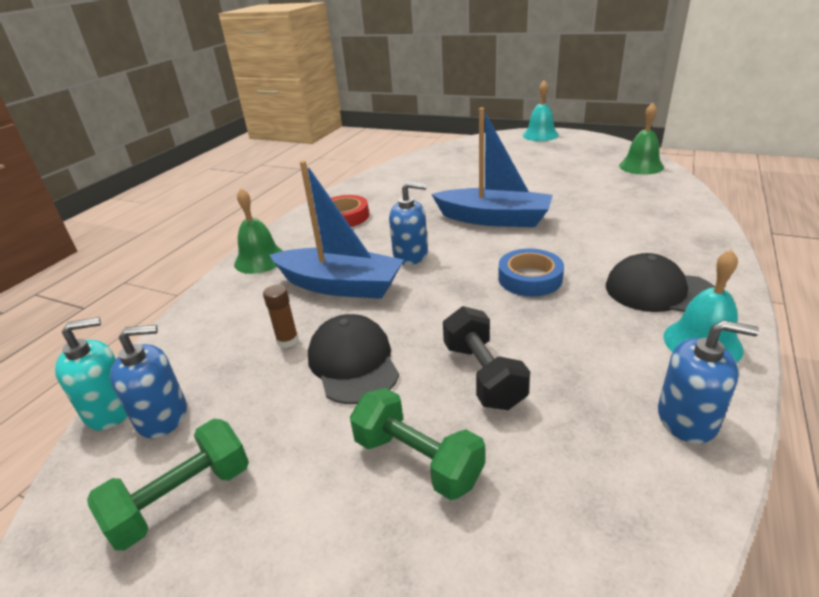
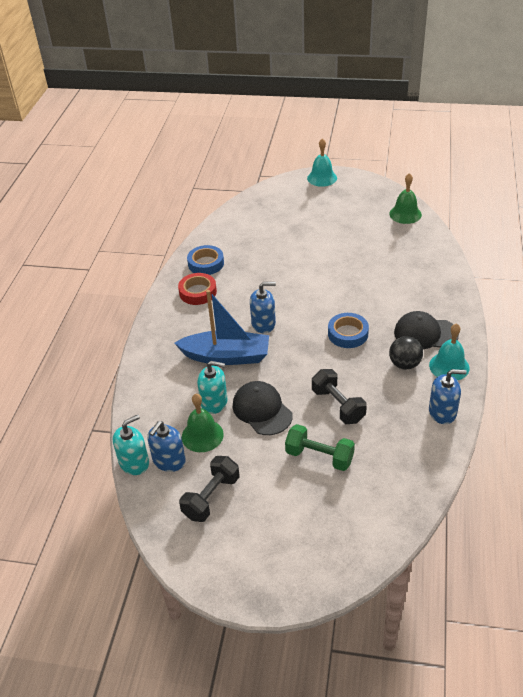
camera: 15 degrees left, 10 degrees up
(162, 416) = (169, 460): blue soap dispenser -> blue soap dispenser turned 150 degrees clockwise
(182, 499) = (211, 497): green dumbbell -> black dumbbell
(260, 260) = (156, 342): green bell -> green bell (202, 435)
(287, 341) = (214, 402): brown glue stick -> turquoise soap dispenser
(370, 193) = (206, 263): none -> blue tape
(493, 219) = (310, 282): blue boat -> none
(617, 329) = (404, 364): none -> black ball

